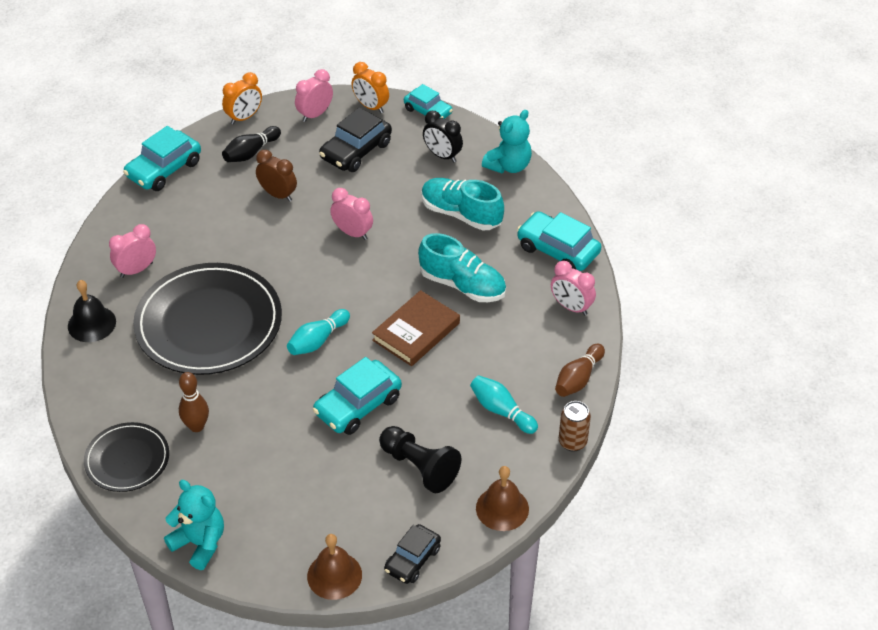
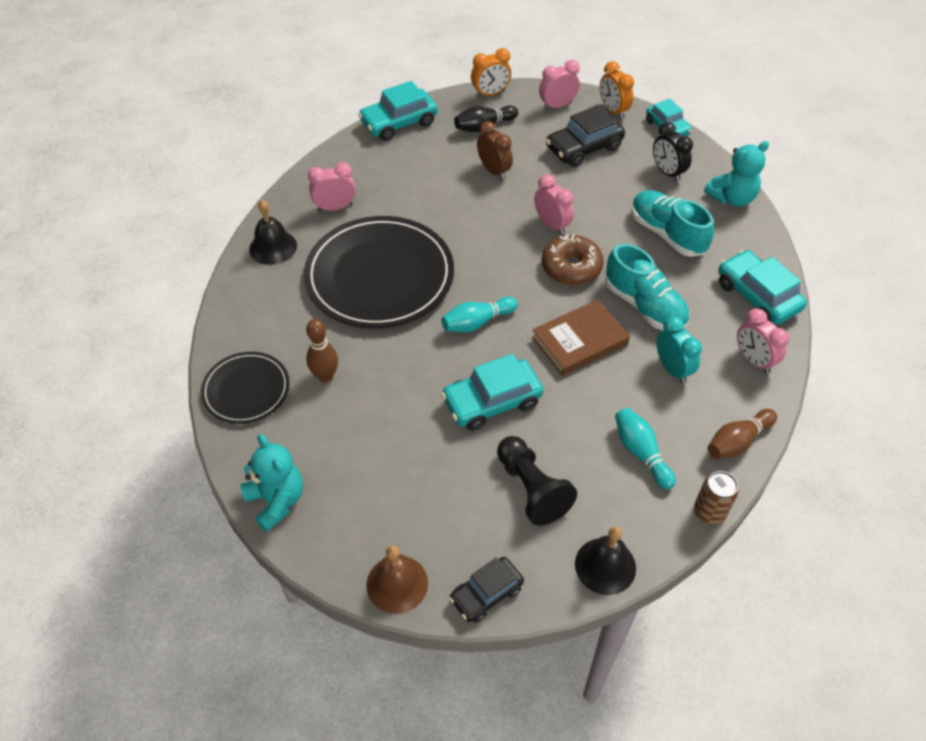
camera: 20 degrees right, 5 degrees up
(385, 268) = (571, 267): none -> brown donut
(502, 508) = (605, 566): brown bell -> black bell
(505, 333) = (672, 369): none -> turquoise clock

